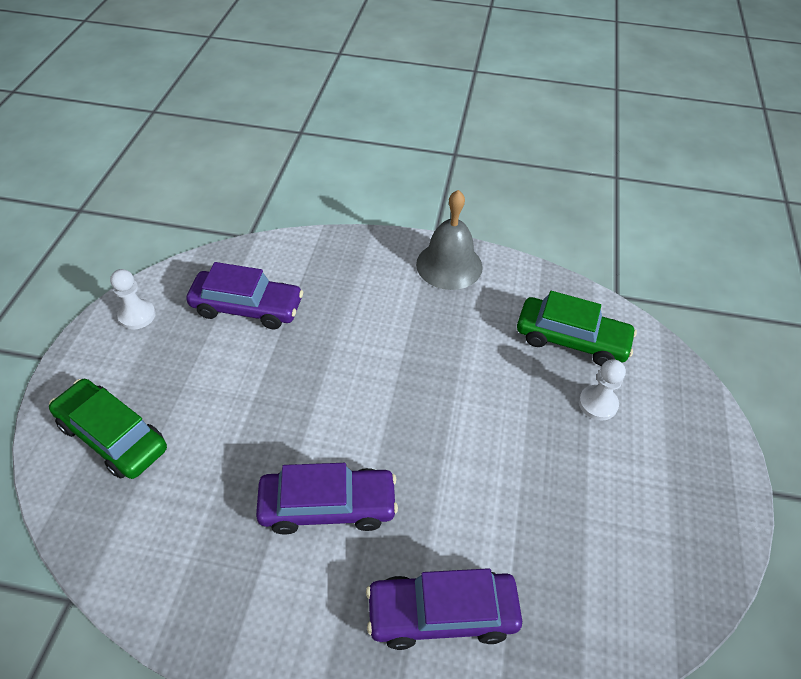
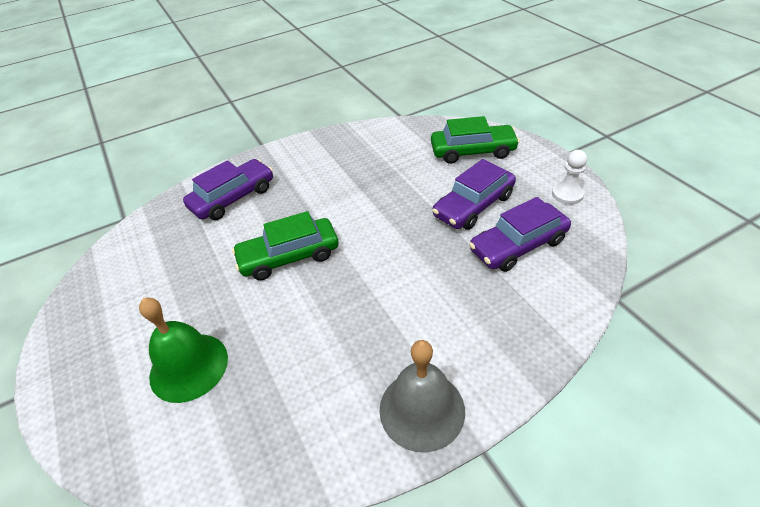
camera: 145 degrees right, 5 degrees down
(328, 506) = (330, 195): purple car -> purple car (473, 205)
(571, 339) = (241, 415): green car -> green car (289, 256)
(598, 404) = (189, 366): white pawn -> green bell

